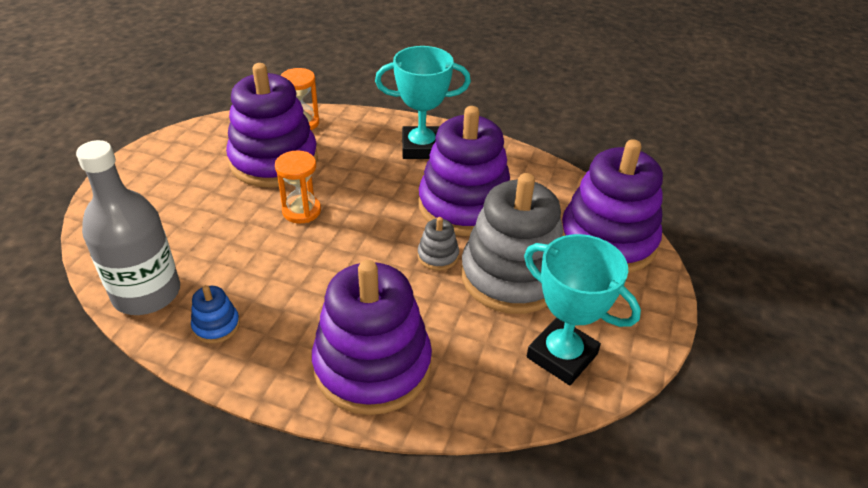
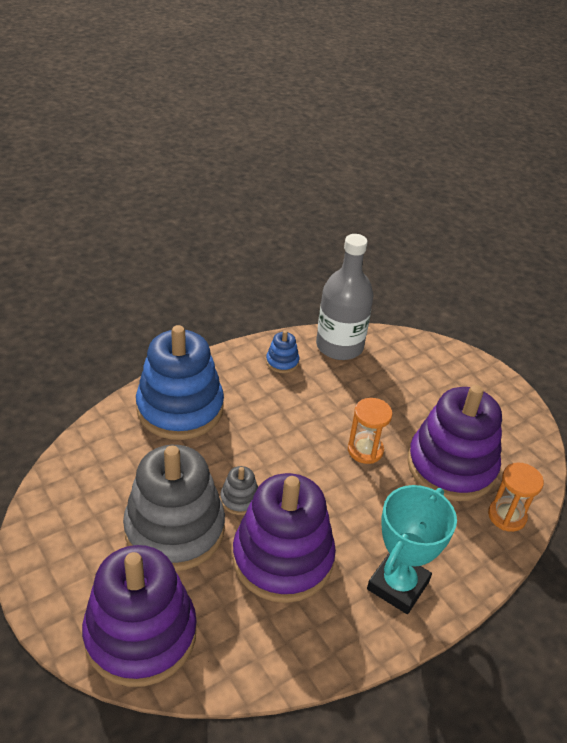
camera: 125 degrees right, 0 degrees up
(372, 366) = (180, 408): purple stacking toy -> blue stacking toy
(562, 356) = (81, 502): turquoise trophy -> none

